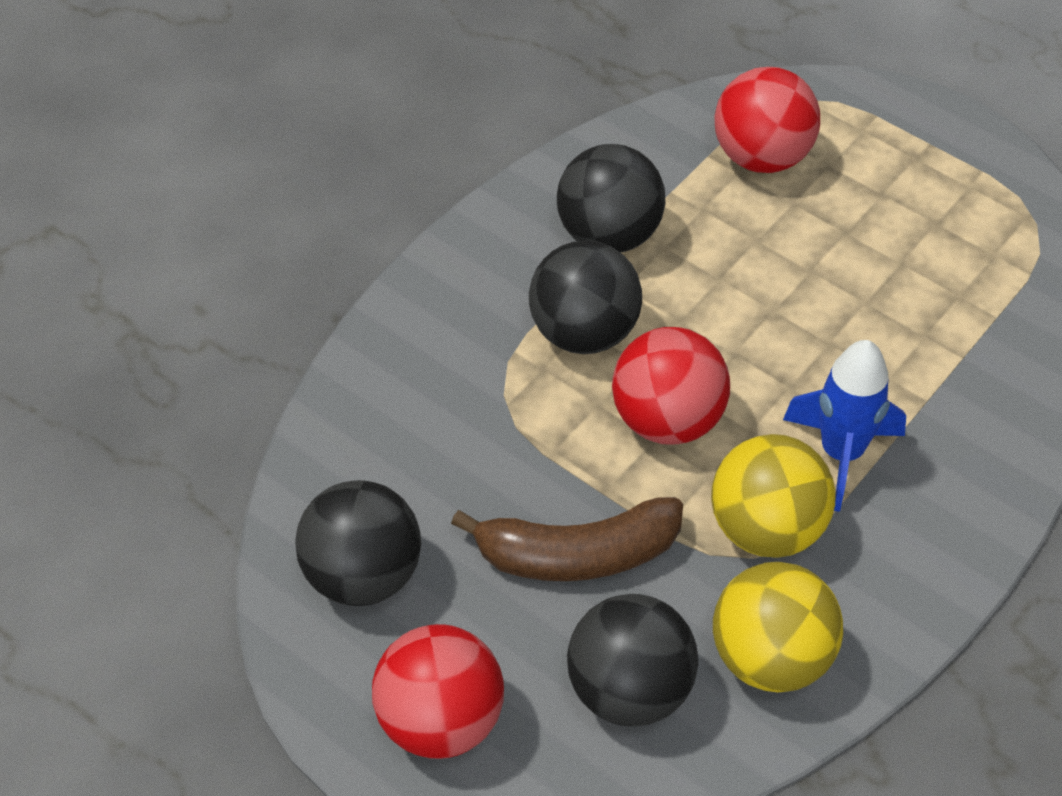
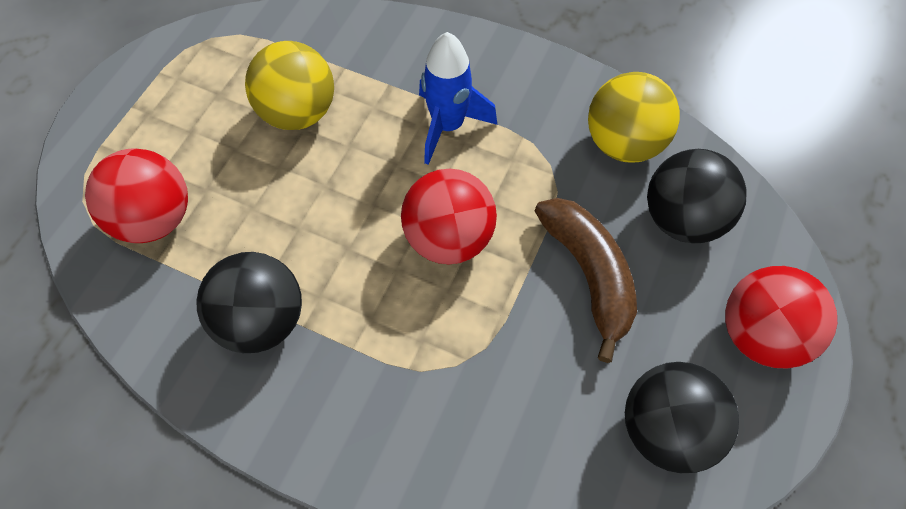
camera: 105 degrees left, 10 degrees up
(584, 332) = (376, 316): black ball -> none
(767, 528) = (525, 160): yellow ball -> yellow ball (298, 112)

